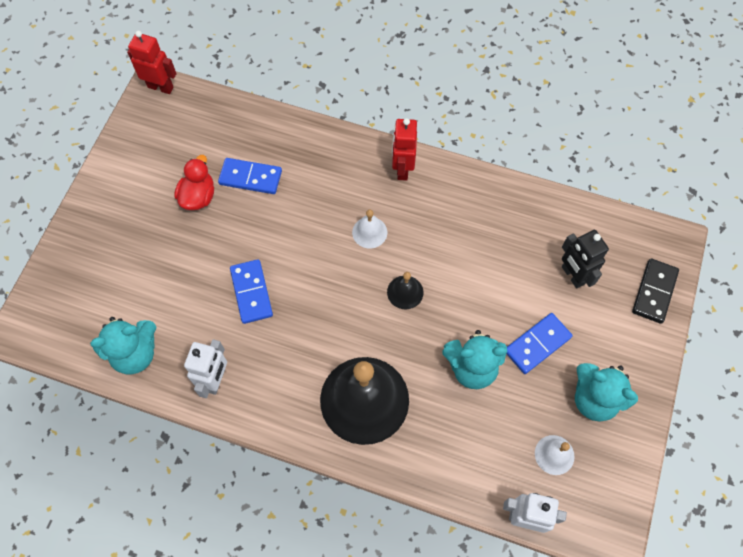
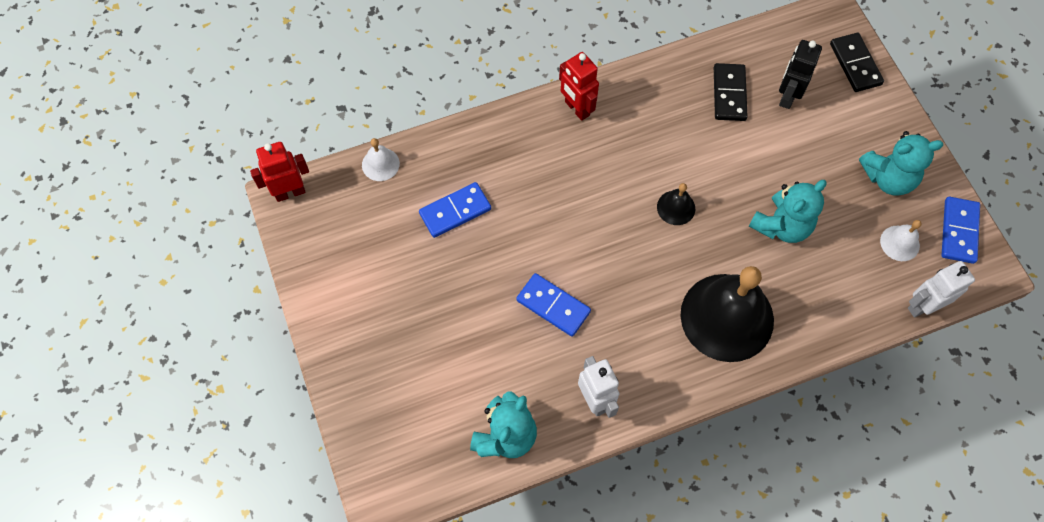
camera: 40 degrees left, 0 degrees up
(198, 196) = (425, 262): red duck -> none
(369, 232) = (601, 181): white bell -> white bell (380, 164)
(528, 240) = (729, 94): none -> black domino
(537, 344) = (811, 170): blue domino -> blue domino (959, 231)
(572, 275) = (787, 96): black robot -> black robot turned 90 degrees clockwise

